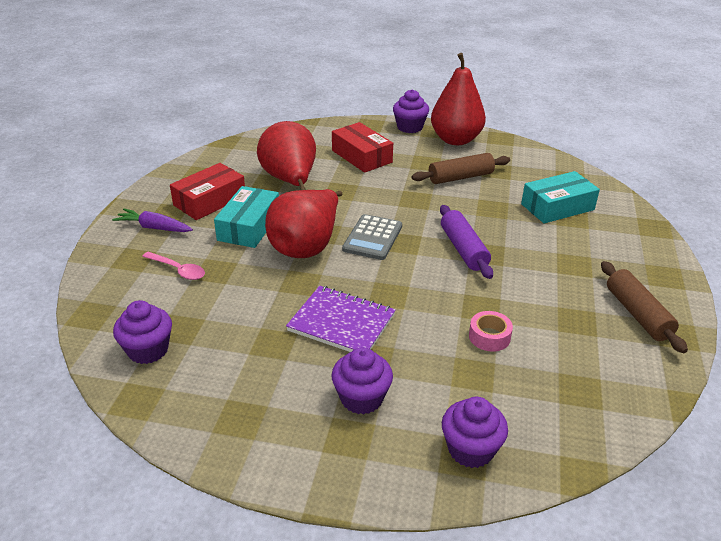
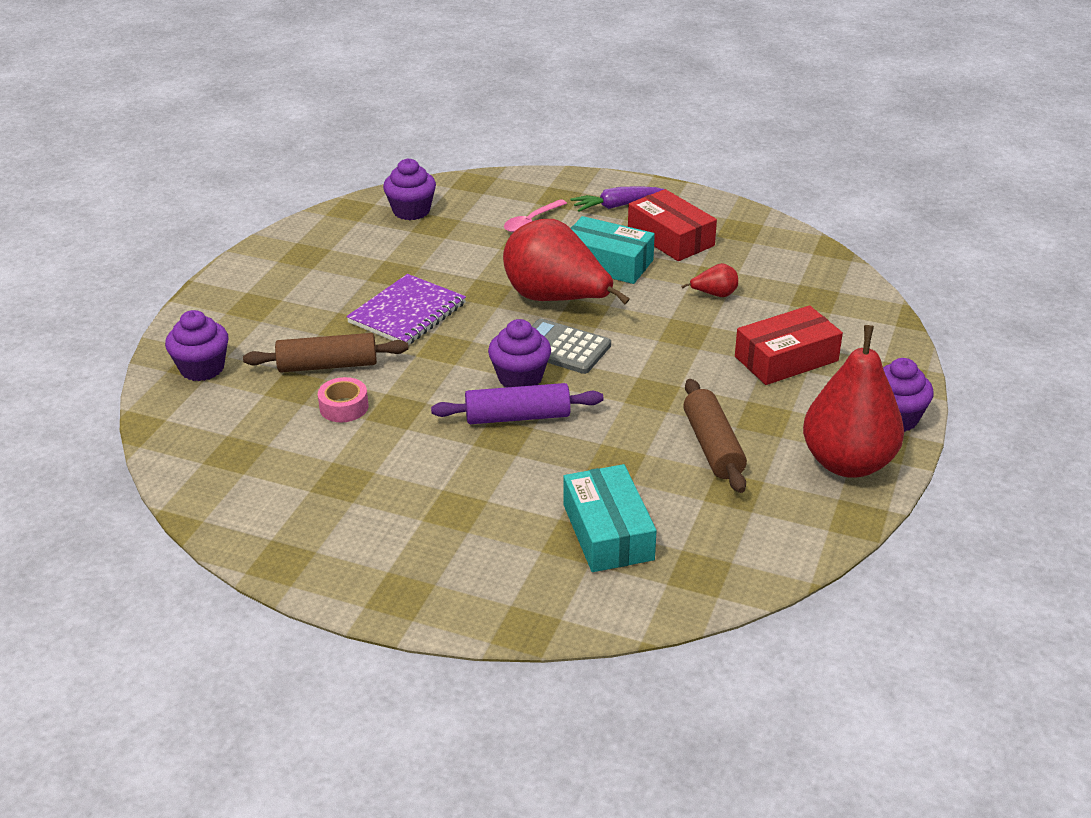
camera: 100 degrees right, 0 degrees up
(154, 228) = (616, 206): purple carrot -> purple carrot turned 135 degrees counterclockwise
(290, 181) = (714, 294): red pear -> red pear, size x0.41
(361, 398) = (295, 316): purple cupcake -> purple cupcake (520, 378)
(637, 314) = (332, 538): brown rolling pin -> brown rolling pin (328, 365)

